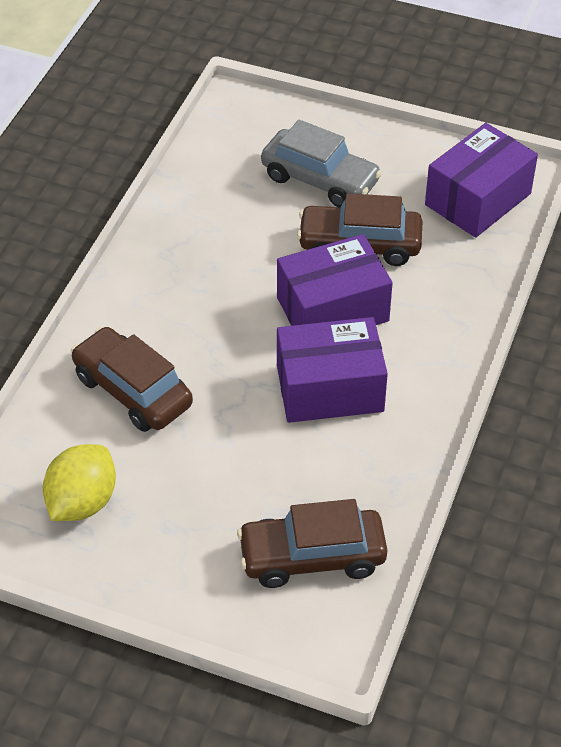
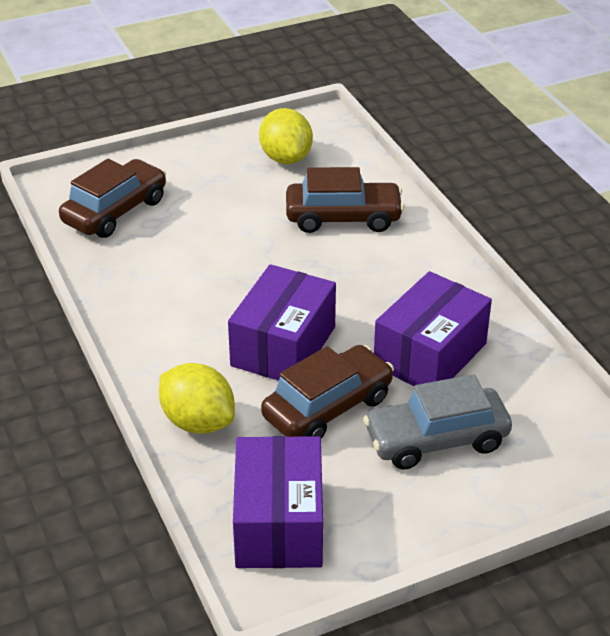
camera: 135 degrees right, 10 degrees down
(329, 388) = (217, 297): purple box -> purple box (430, 355)
(458, 295) = (198, 422): none -> yellow lemon

